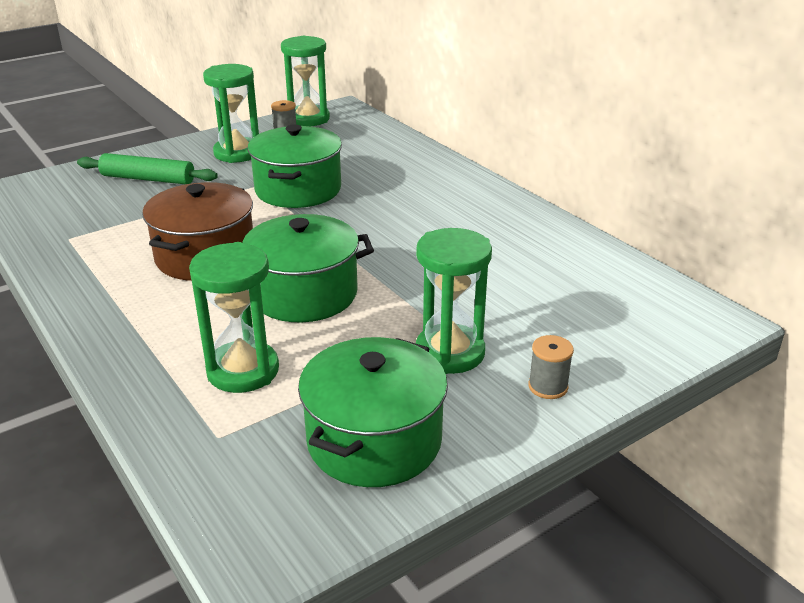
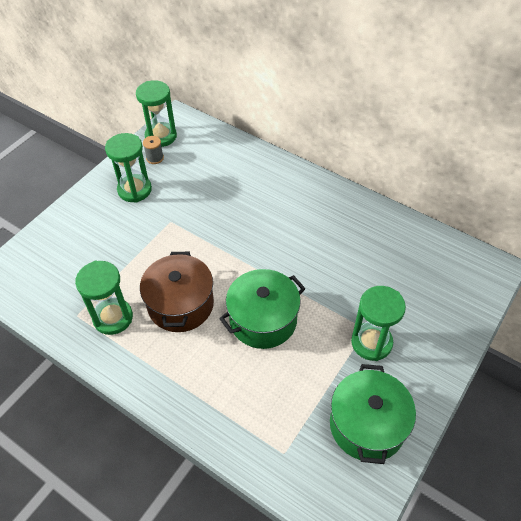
camera: 20 degrees left, 20 degrees up
(148, 179) = (89, 236): green rolling pin -> none
(243, 371) = (266, 397): green hourglass -> green hourglass (113, 318)
(298, 189) = (200, 219): green pot -> none
(548, 386) = (434, 352): grey spool -> none

